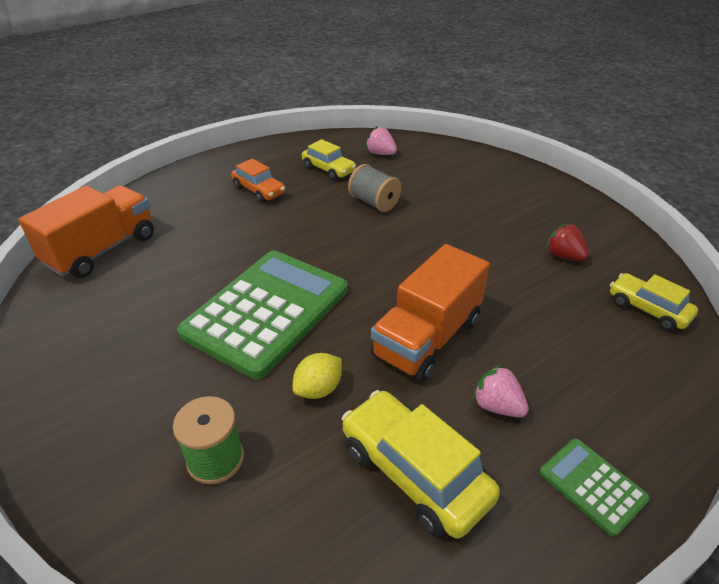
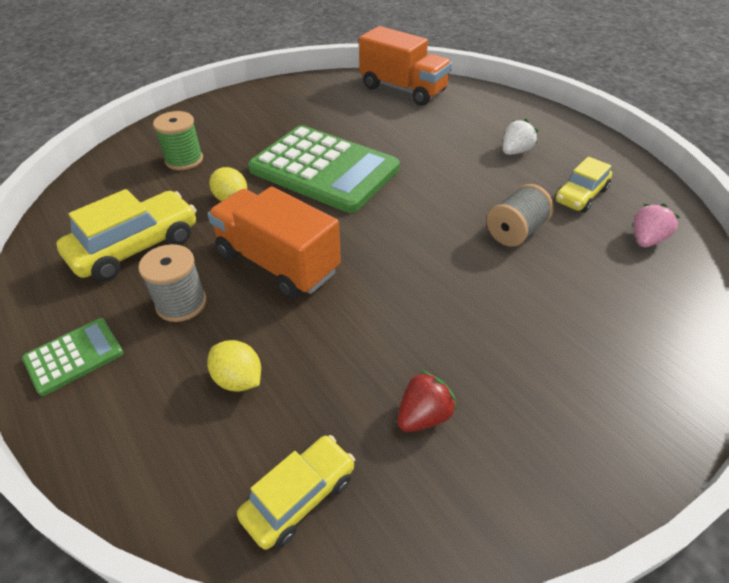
camera: 90 degrees right, 5 degrees up
(259, 190) = (515, 151): orange car -> white strawberry
(497, 406) = (181, 303): pink strawberry -> grey spool
(571, 350) = (238, 379): none -> yellow lemon

